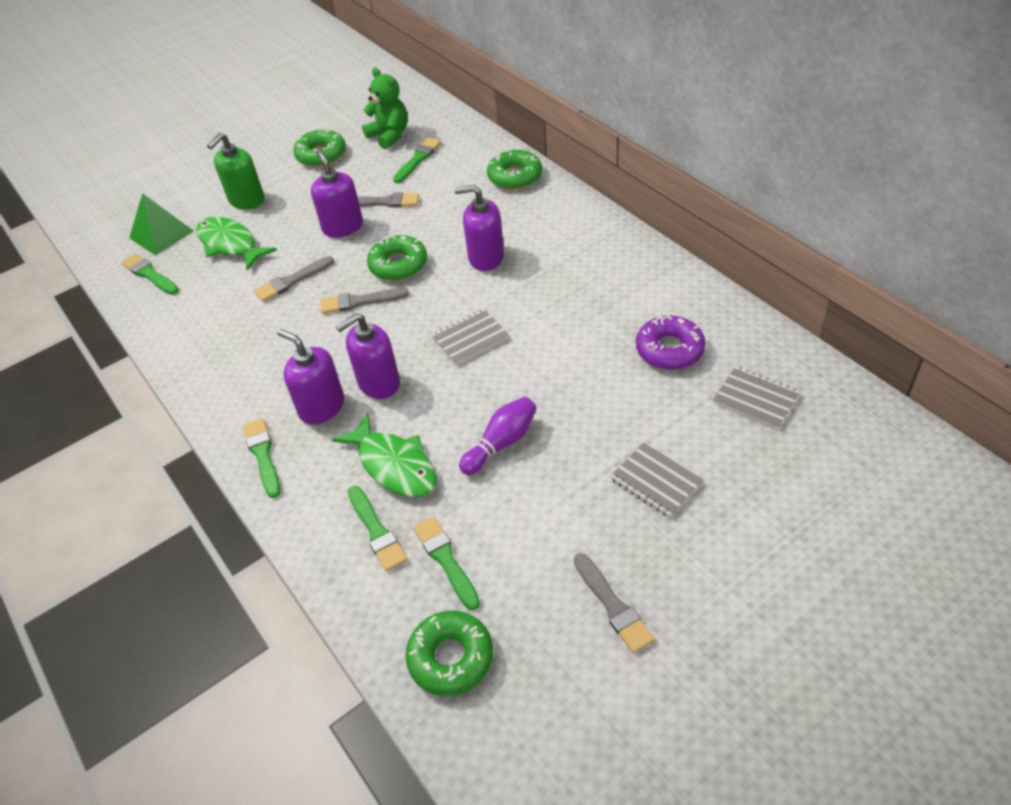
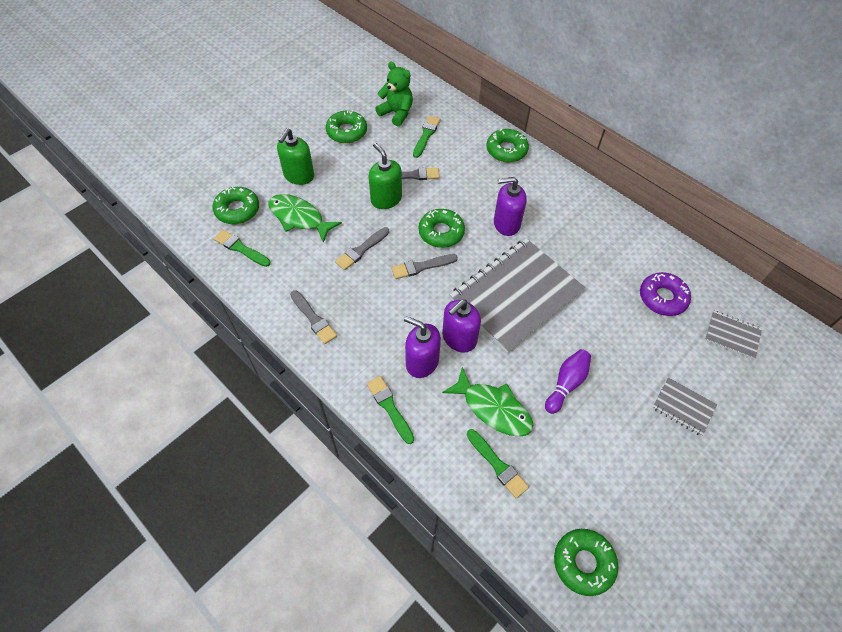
camera: 15 degrees left, 10 degrees up
(161, 234) = (237, 210): green pyramid -> green donut
(342, 227) = (386, 199): purple soap dispenser -> green soap dispenser
(446, 560) = (555, 484): green brush -> none
(470, 338) = (516, 295): grey notebook -> grey notebook, size x2.31
(613, 605) = (682, 509): grey brush -> grey brush (313, 319)

